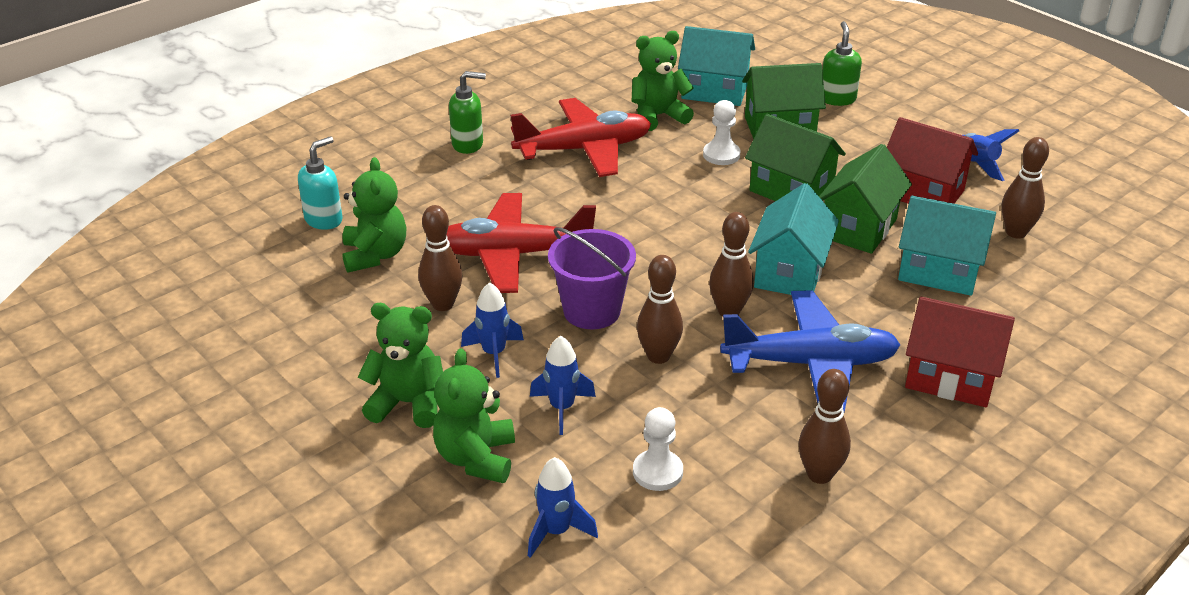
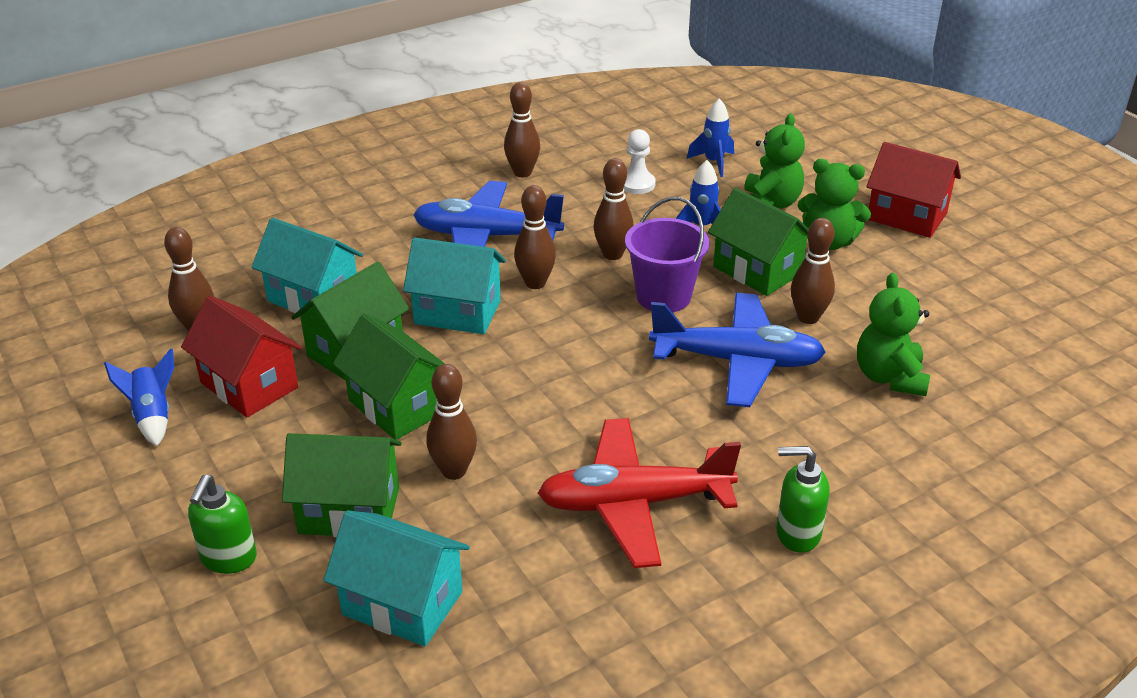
camera: 170 degrees left, 0 degrees up
(324, 220) = (963, 430): turquoise soap dispenser -> none
(494, 354) = (757, 270): blue rocket -> green house
(513, 255) = (736, 361): red plane -> blue plane
(658, 116) = (511, 556): green teddy bear -> none
(721, 155) = (454, 471): white pawn -> brown bowling pin
(790, 272) = (457, 312): turquoise house -> turquoise house turned 75 degrees clockwise
(950, 378) = (381, 216): red house -> red house (906, 216)

